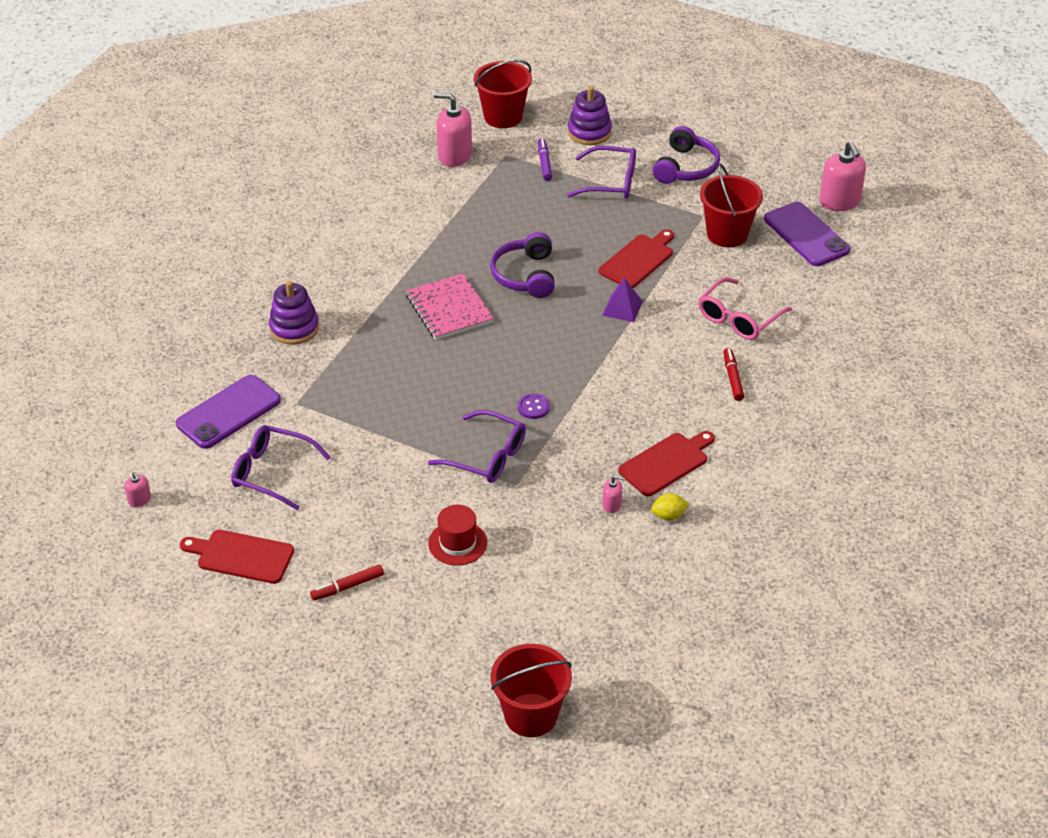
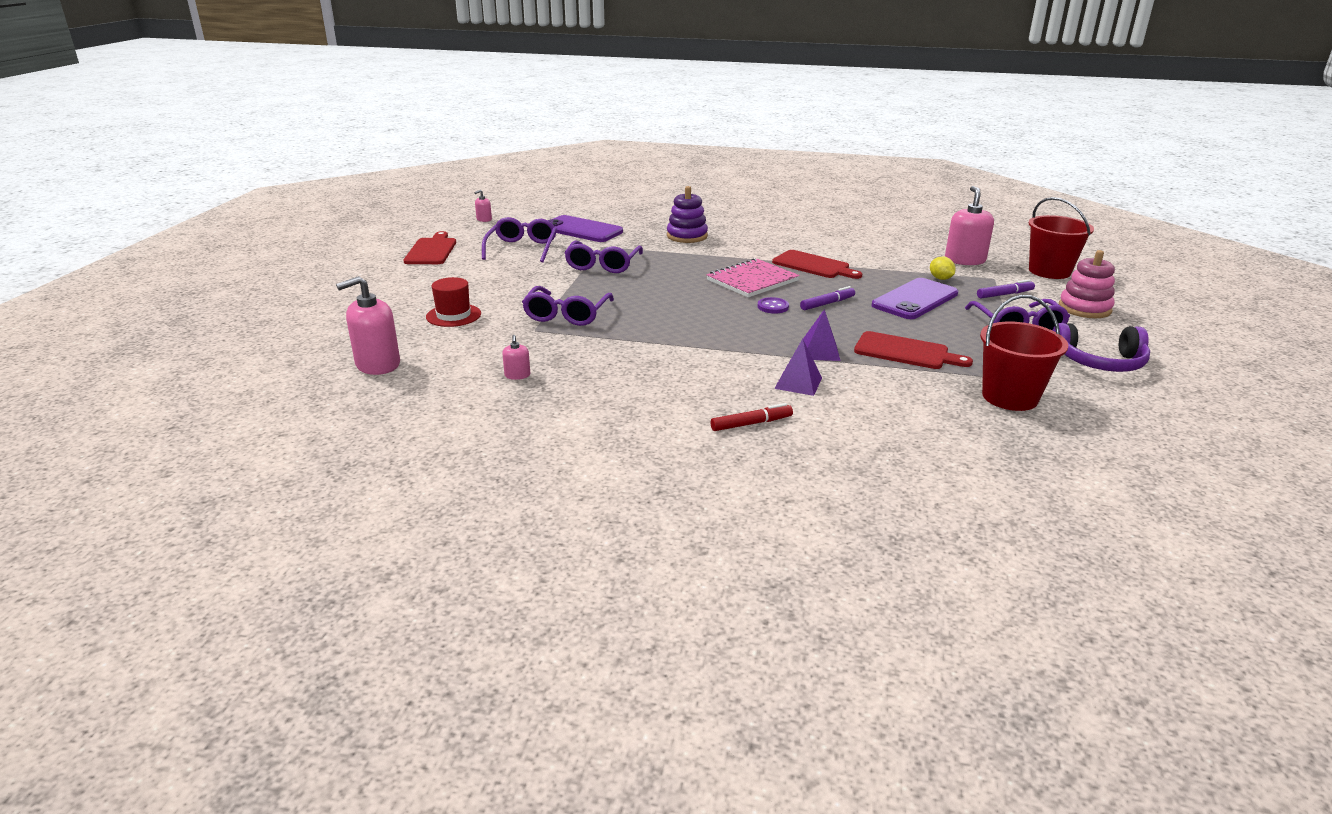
camera: 75 degrees right, 15 degrees down
(348, 586) = (400, 284): red marker -> none
(358, 411) = (602, 265): none -> purple glasses
(525, 275) = (827, 304): purple headphones -> purple marker
(531, 715) = (236, 366): red bucket -> none
(533, 407) = (642, 326): purple button -> purple button (773, 307)
(589, 132) = (1084, 308): purple stacking toy -> pink stacking toy
(666, 463) = (589, 397): red cutting board -> red cutting board (813, 265)
(668, 515) = (507, 406): yellow lemon -> yellow lemon (940, 278)
(674, 336) = (798, 383): none -> purple pyramid
(738, 318) = (861, 418): pink glasses -> none
(806, 235) = (1074, 451): purple phone -> purple phone (915, 300)
(839, 201) = (1180, 472): pink soap dispenser -> pink soap dispenser (377, 364)

